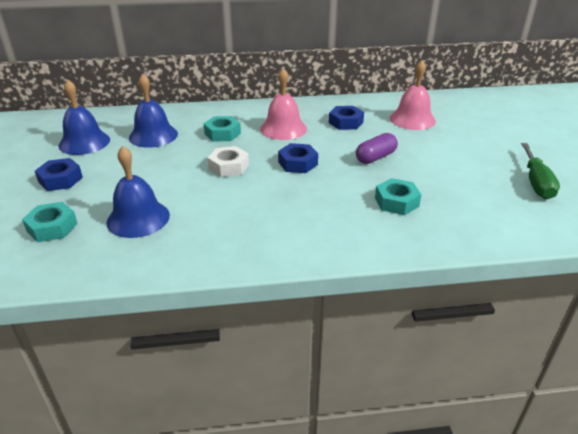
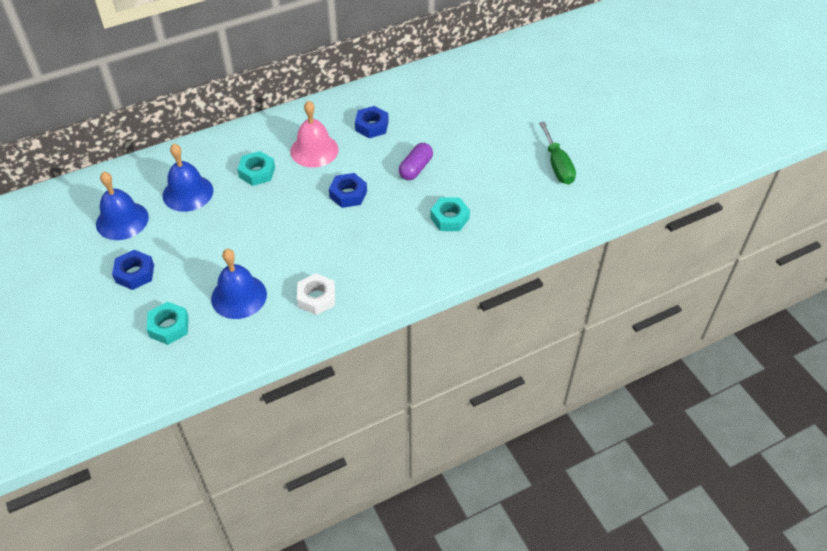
camera: 20 degrees left, 15 degrees up
(228, 166) = (286, 215): white nut -> white nut (316, 298)
(412, 119) = (434, 106): pink bell -> none

